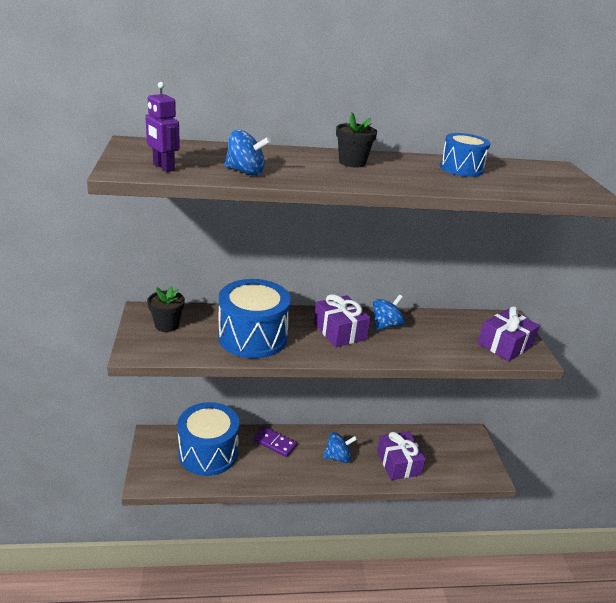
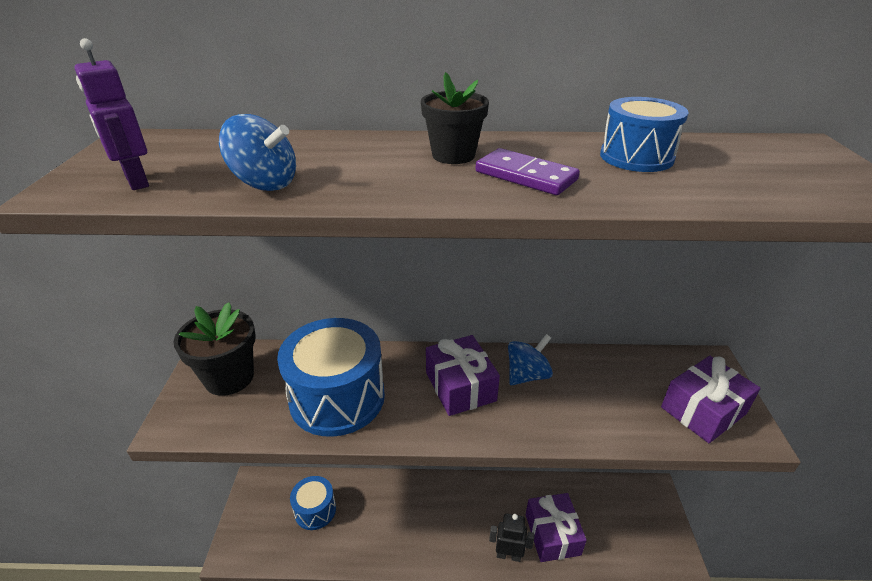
camera: 10 degrees right, 5 degrees up
(167, 325) = (229, 377): black flower pot -> black flower pot, size x1.51
(208, 452) = (315, 510): blue drum -> blue drum, size x0.57
(274, 443) = (397, 498): purple domino -> purple domino (525, 176)
(338, 457) = (474, 522): blue spinning top -> none
(366, 476) = (508, 555): none -> black robot

